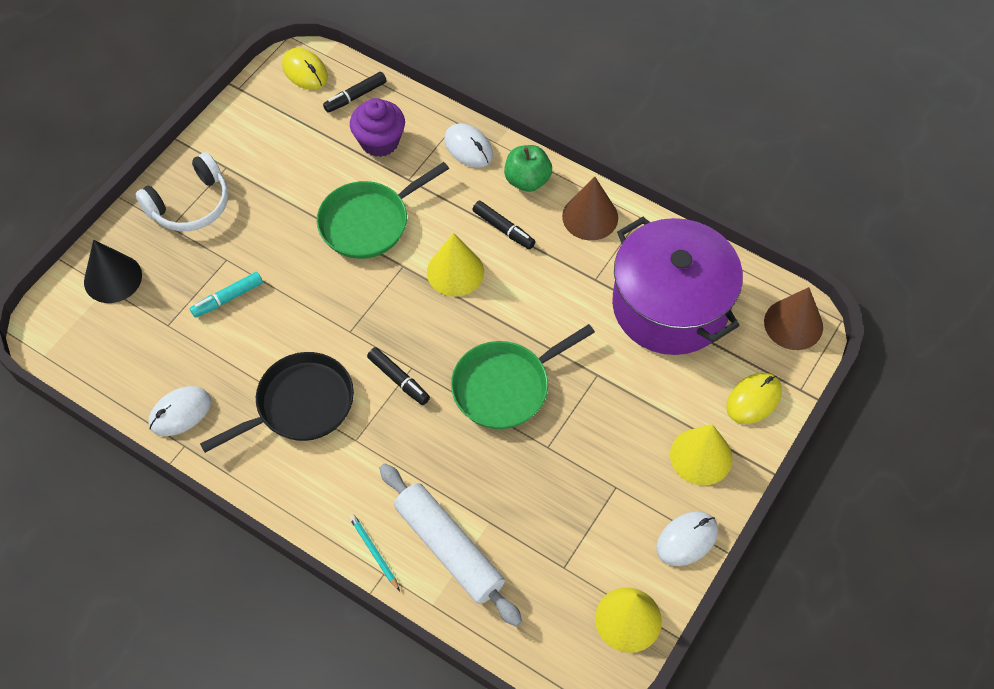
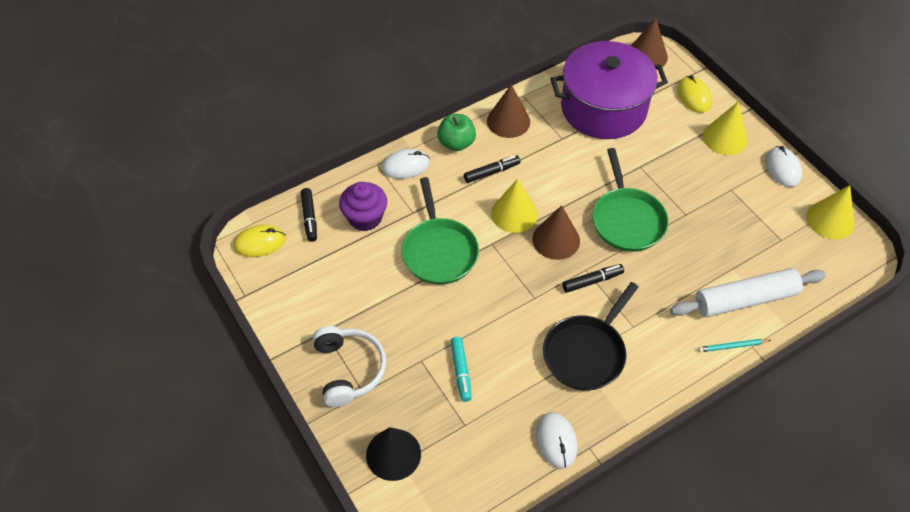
camera: 65 degrees left, 5 degrees down
(300, 405) = (586, 353): black pan -> black pan turned 135 degrees counterclockwise
(439, 324) = (556, 239): none -> brown cone

